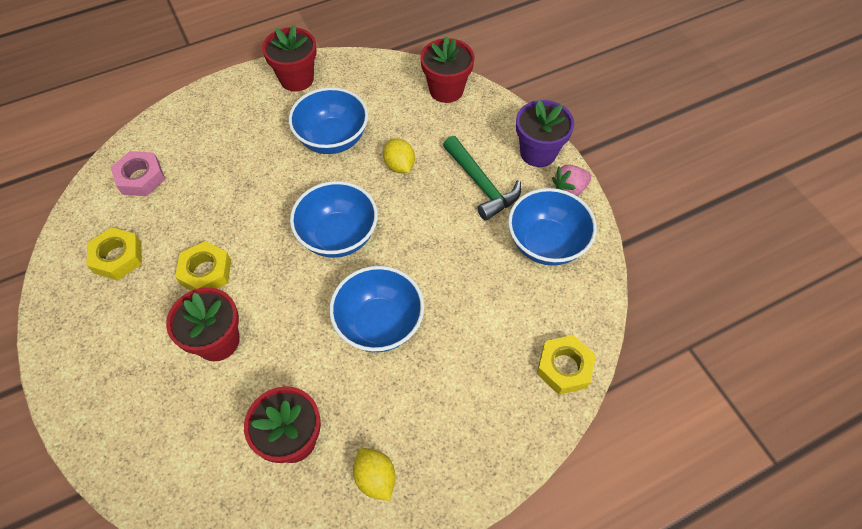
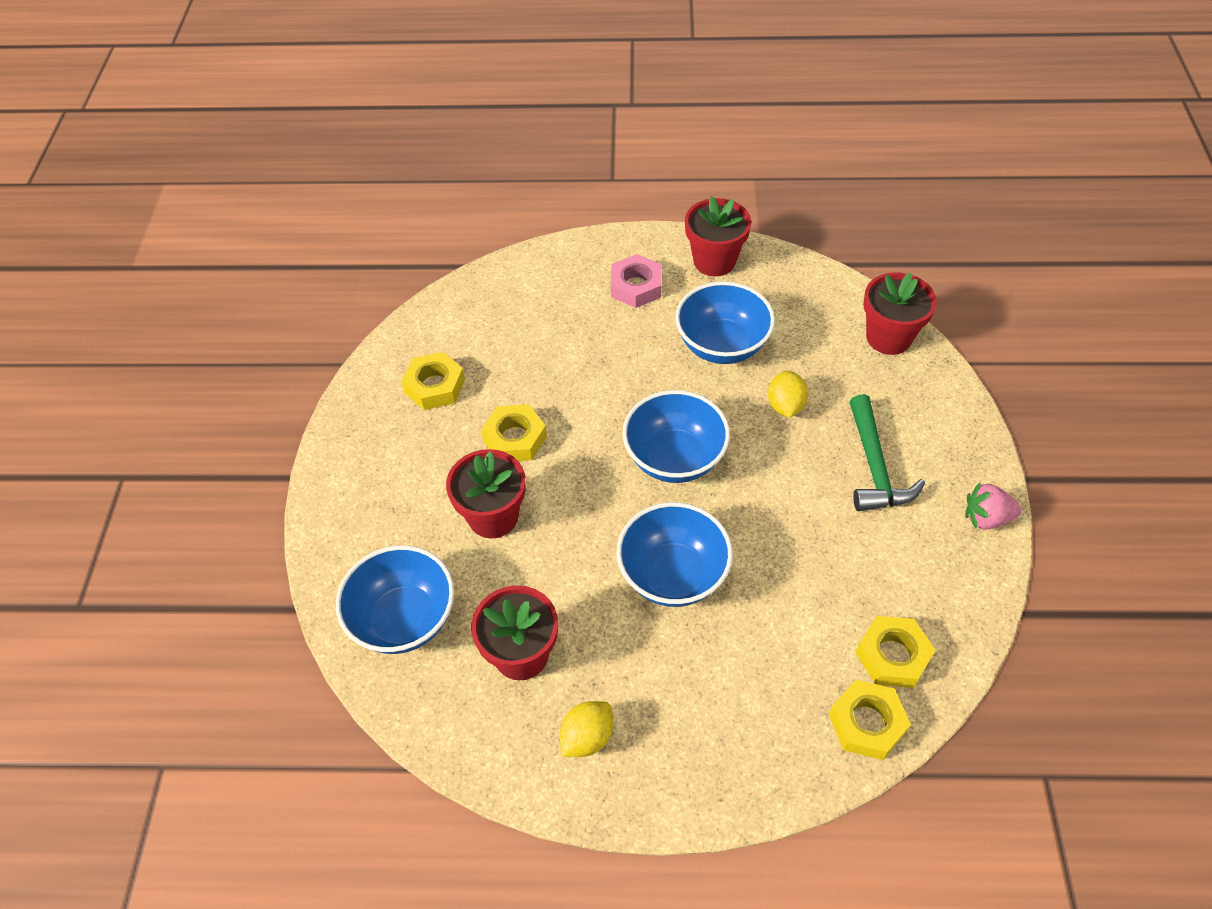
camera: 30 degrees right, 5 degrees down
(141, 178) = (495, 310): pink nut -> pink nut (636, 286)
(375, 478) = (587, 737): yellow lemon -> yellow lemon turned 45 degrees clockwise
(538, 153) = (968, 457): purple flower pot -> none
(546, 243) = (921, 570): blue bowl -> blue bowl (404, 619)
(557, 312) = (892, 656): none -> yellow nut

